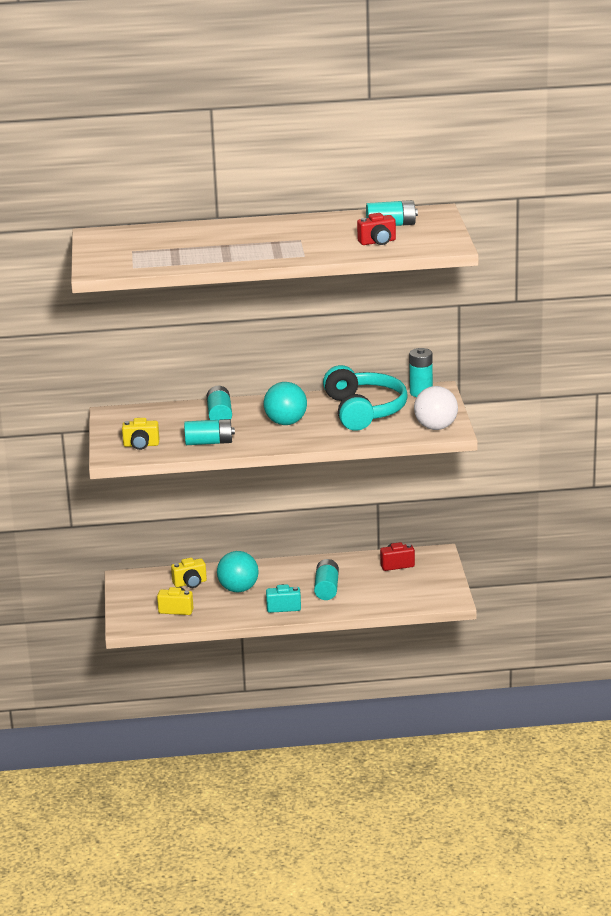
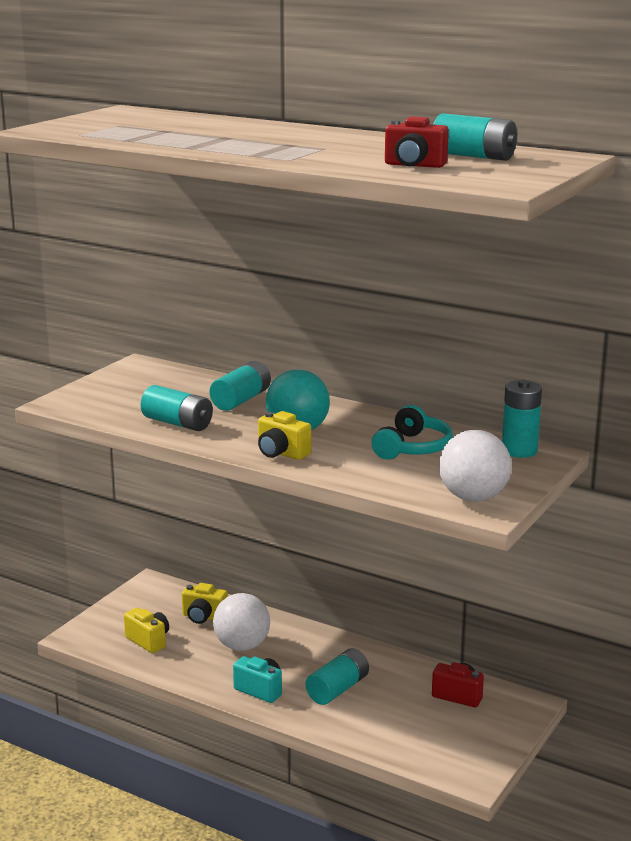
camera: 35 degrees right, 5 degrees down
(141, 445) = (106, 403): yellow camera -> yellow camera (281, 453)
(238, 589) = (242, 646): turquoise ball -> white ball
(364, 411) = (413, 448): turquoise headphones -> turquoise headphones, size x0.59

